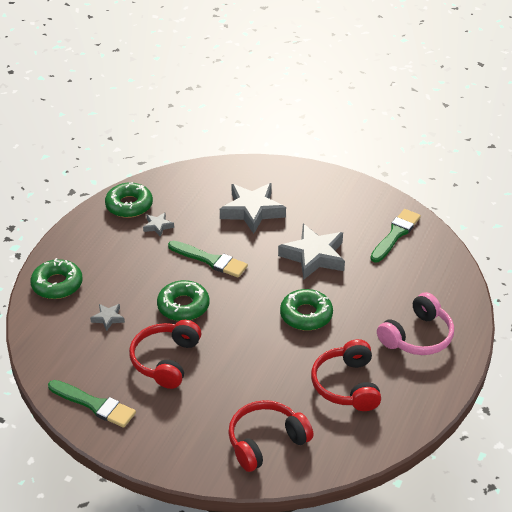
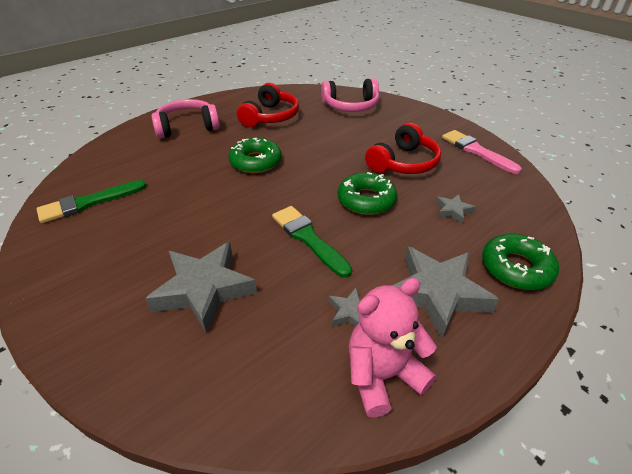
camera: 155 degrees left, 0 degrees up
(94, 405) = (476, 151): green brush -> pink brush
(129, 205) = (382, 375): green donut -> pink teddy bear
(266, 442) = (351, 106): red headphones -> pink headphones
(314, 256) = (193, 207): grey star -> grey star (437, 294)

